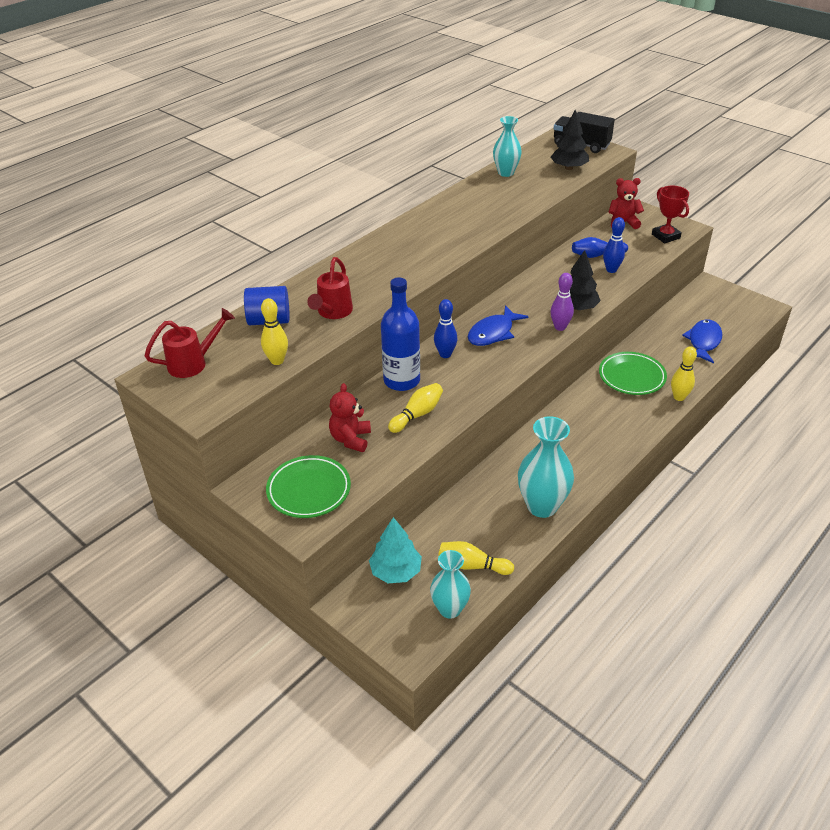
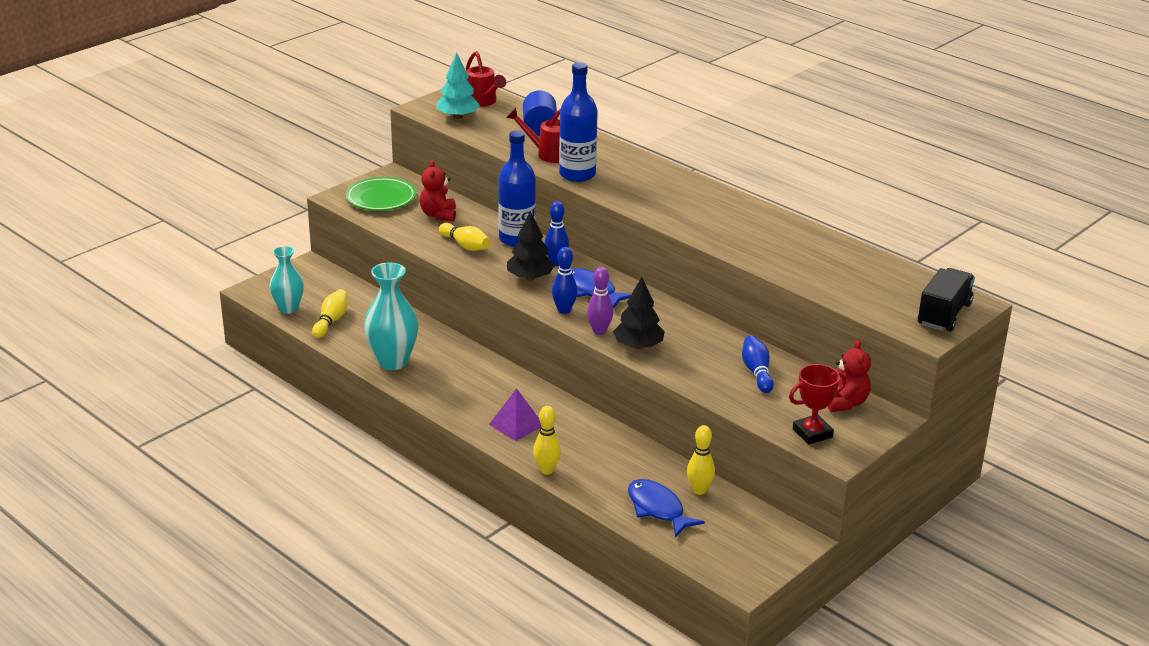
camera: 90 degrees right, 10 degrees down
(277, 361) = (479, 133): yellow bowling pin -> yellow bowling pin (699, 490)
(351, 439) = (438, 215): red teddy bear -> red teddy bear turned 105 degrees counterclockwise
(379, 294) = (577, 174): none -> blue bottle
(395, 571) = (336, 286): turquoise tree -> turquoise tree (458, 116)
(506, 173) = (847, 254): turquoise vase -> none
(569, 168) = (870, 298): black tree -> black tree (530, 277)
(611, 270) = (722, 379): blue bowling pin -> blue bowling pin (564, 310)
(622, 417) = (516, 424): none -> purple pyramid
(631, 376) = (588, 441): green plate -> none
(703, 342) = (658, 509): blue fish -> blue fish turned 150 degrees counterclockwise

